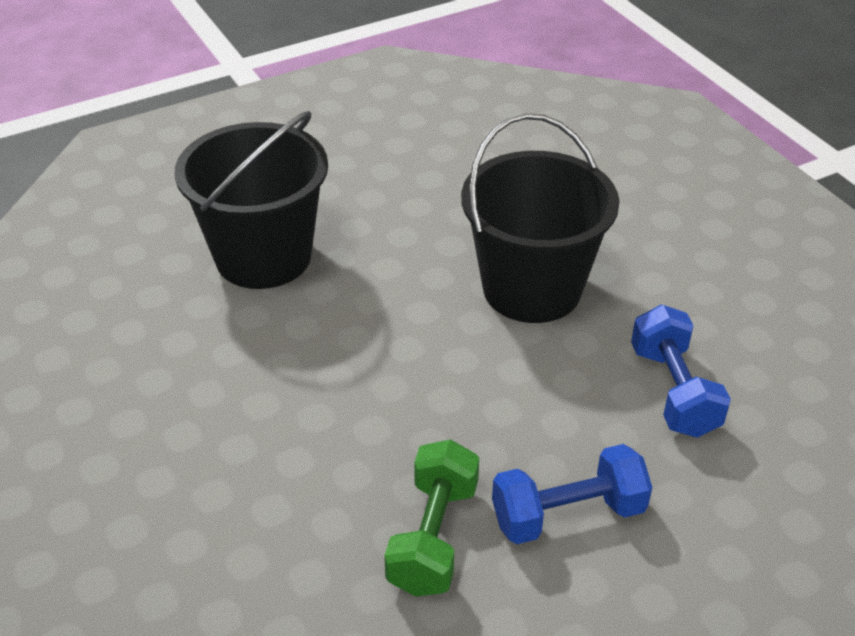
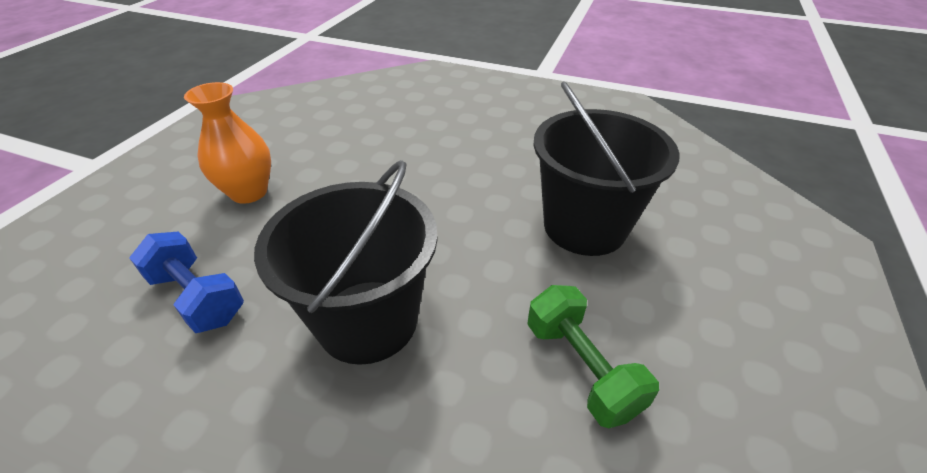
camera: 140 degrees right, 0 degrees up
(433, 537) = (318, 154): green dumbbell -> green dumbbell (581, 368)
(568, 514) = (249, 192): blue dumbbell -> orange vase

